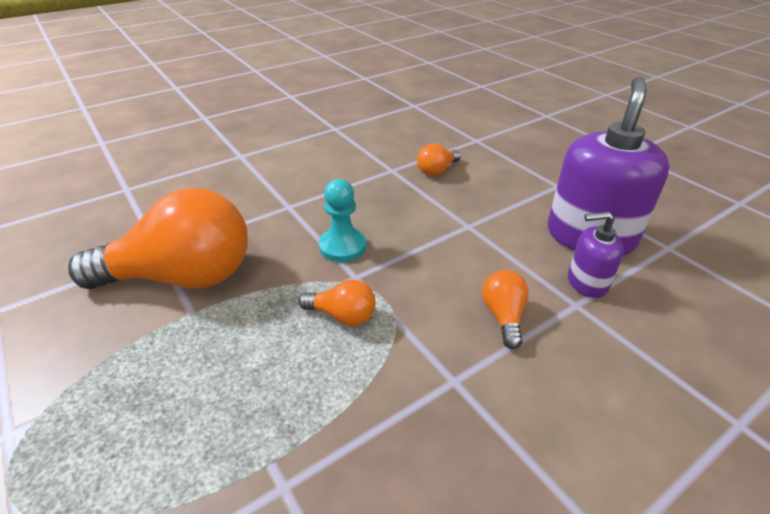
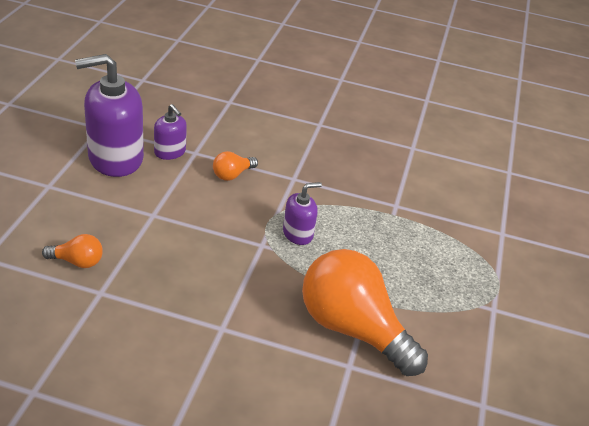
camera: 135 degrees left, 0 degrees up
(342, 246) = (239, 266): turquoise pawn -> none
(342, 315) = (298, 234): orange light bulb -> purple soap dispenser

